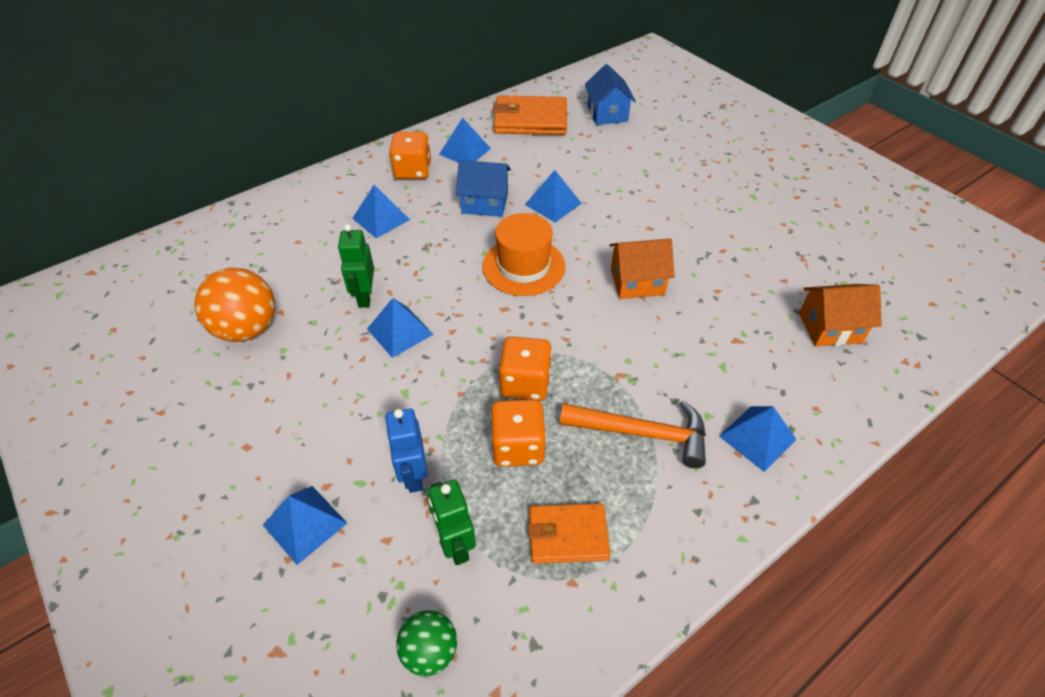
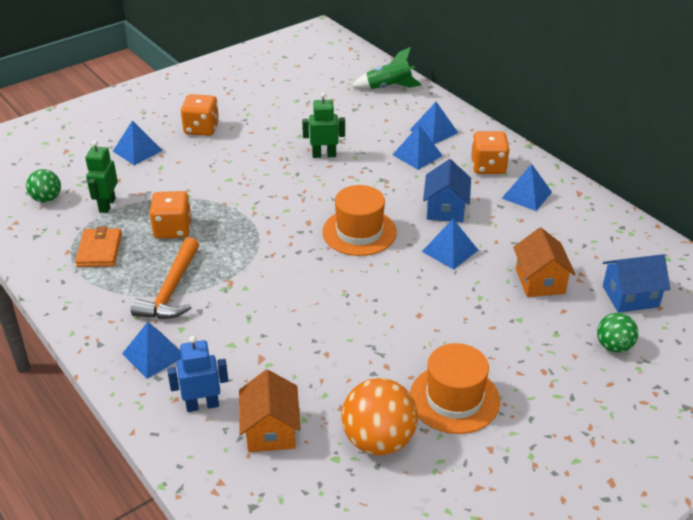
camera: 90 degrees right, 10 degrees down
(219, 237) = (388, 87): none -> green rocket
(247, 329) = (294, 111): orange ball -> orange ball (378, 440)
(400, 331) = (287, 173): blue pyramid -> blue pyramid (433, 131)
(413, 475) = (160, 186): blue robot -> blue robot (202, 405)
(455, 545) = (107, 205): green robot -> green robot turned 60 degrees counterclockwise
(525, 383) = (229, 233): orange dice -> orange dice (201, 129)
(530, 120) = (597, 237): orange wallet -> none
(637, 282) = (338, 300): orange house -> orange house (540, 281)
(667, 128) = (613, 346): none -> green ball
(750, 212) = (454, 399): none -> orange hat

